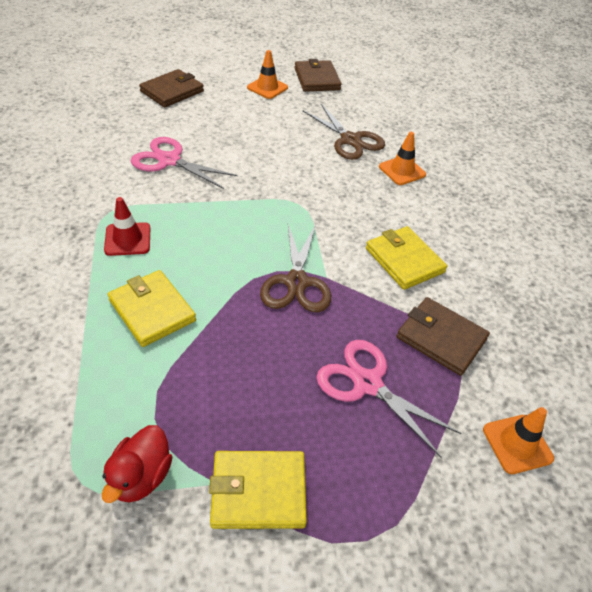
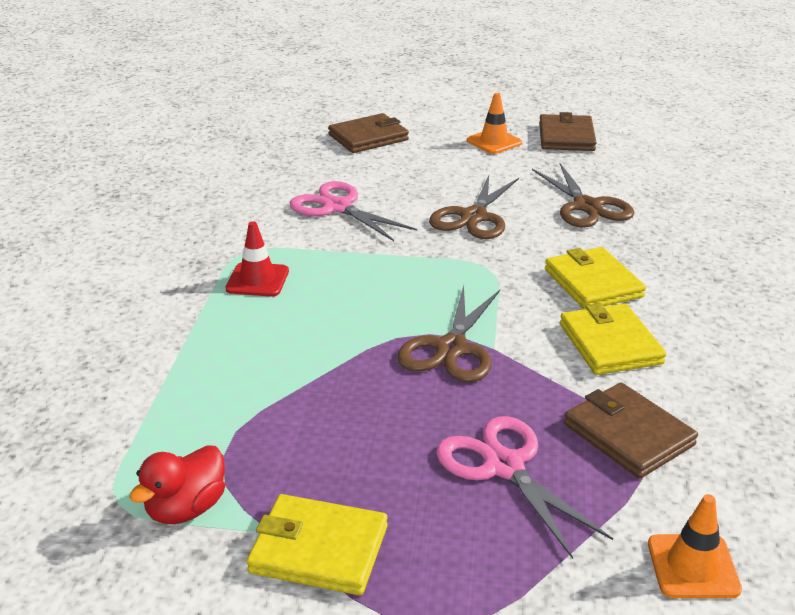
camera: 20 degrees right, 15 degrees down
(152, 310) = (260, 353): yellow wallet -> yellow wallet (593, 283)
(274, 158) = (474, 217): none -> brown scissors
(402, 171) = (648, 246): orange traffic cone -> none

